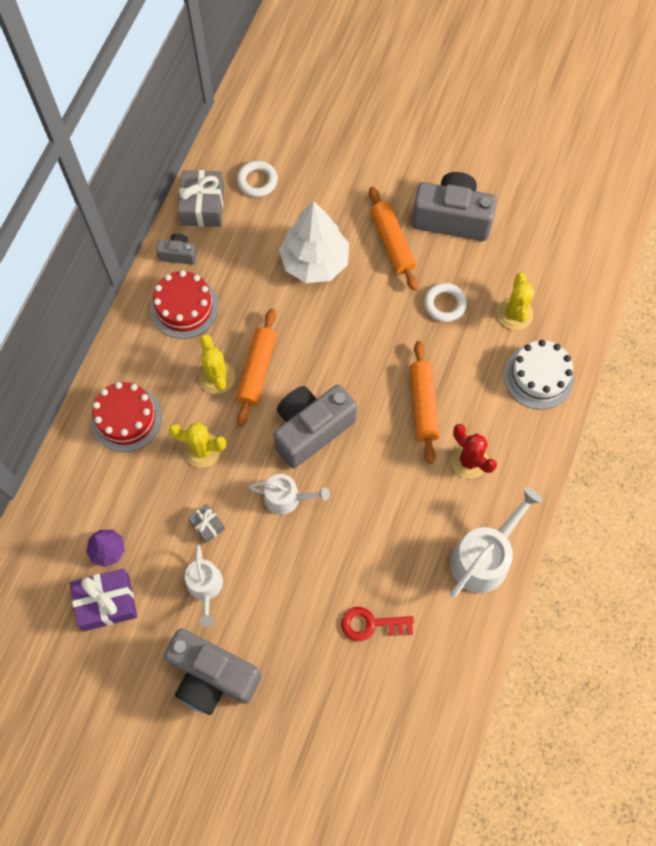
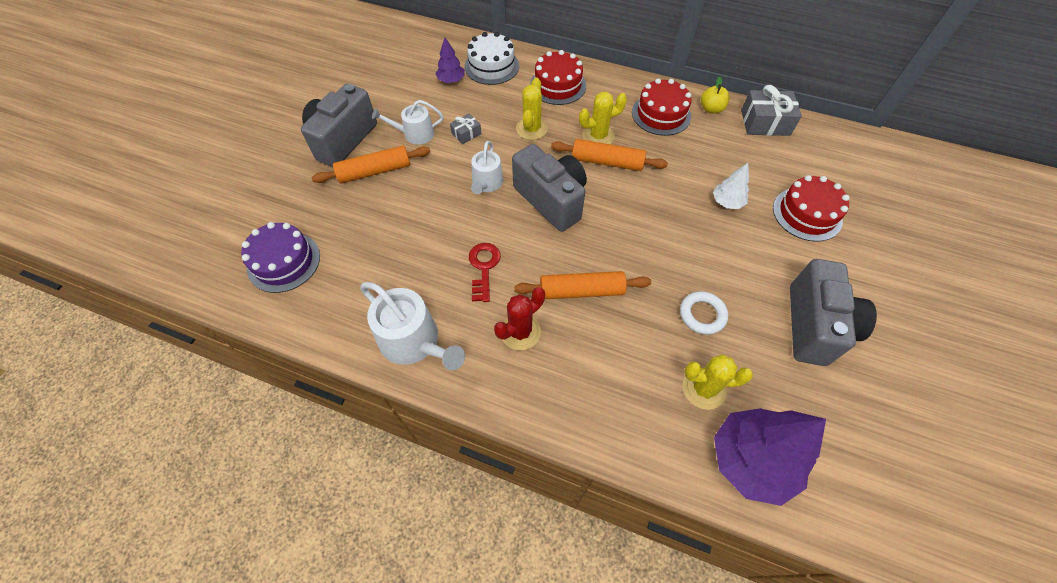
camera: 90 degrees right, 10 degrees down
(106, 602) = (411, 82): purple gift -> none
(178, 254) = (711, 109): grey camera -> yellow apple
(257, 181) = (804, 159): white ring -> none
(315, 262) = (727, 202): white tree -> white tree, size x0.50
(330, 195) = (807, 214): none -> red cake
(371, 624) = (363, 244): red key -> red key (484, 268)
(392, 243) = (766, 267): orange rolling pin -> orange rolling pin (374, 171)
(396, 708) = (284, 262): none -> purple cake
(538, 376) = (625, 411): white cake -> white cake (491, 66)
(570, 289) = (751, 460): none -> purple tree

